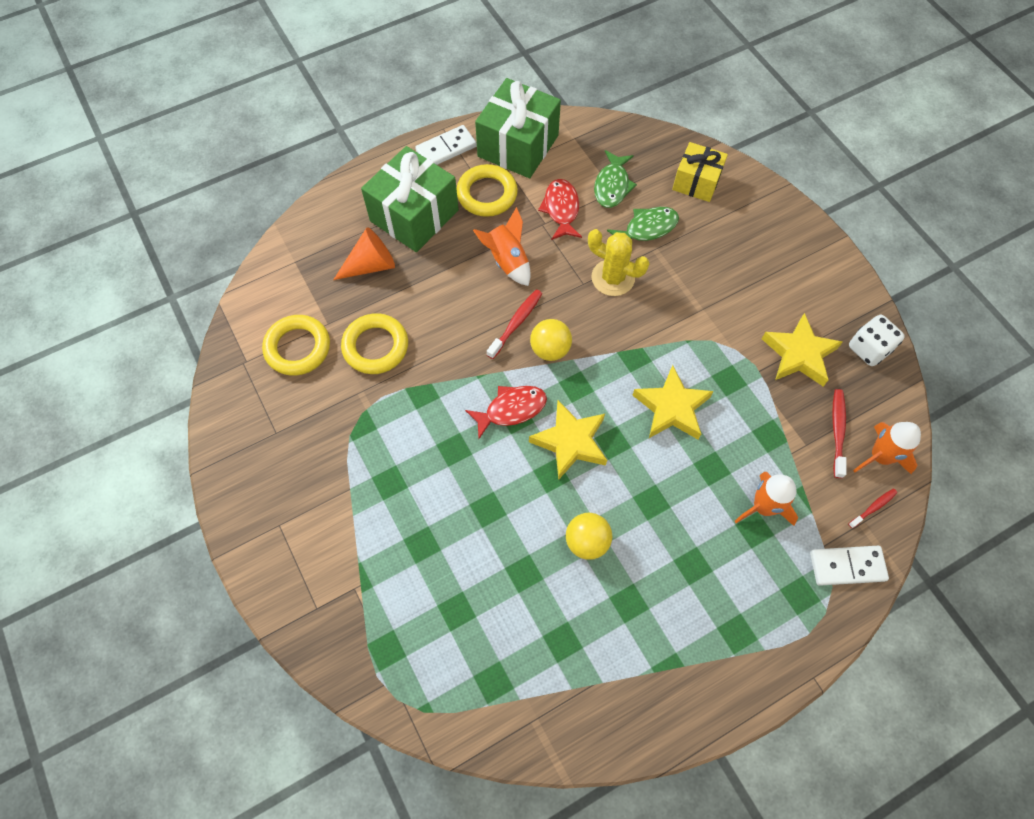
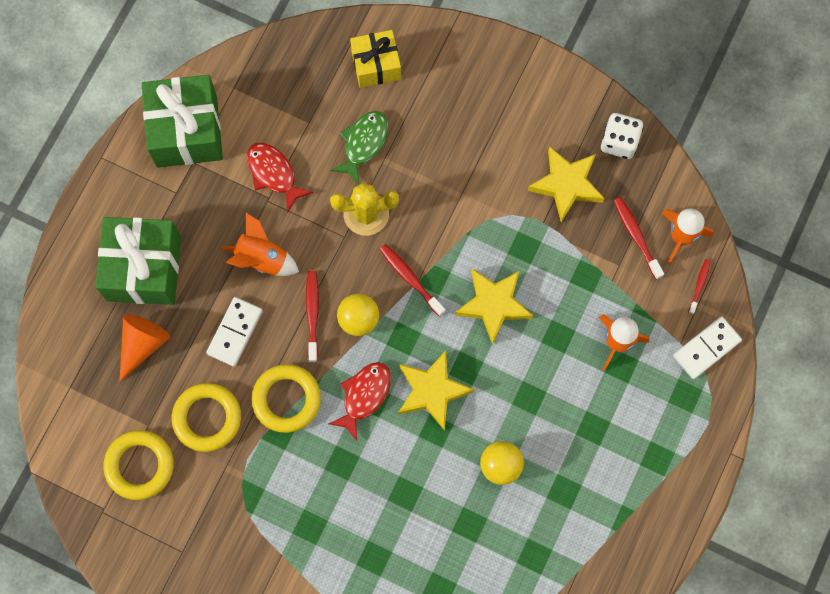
camera: 35 degrees left, 10 degrees up
(446, 149) = (121, 178): white domino -> white domino (235, 332)
(487, 194) = (195, 202): yellow ring -> yellow ring (286, 399)
(612, 185) = (303, 118): green fish -> none
(614, 345) = (410, 279): none -> red toothbrush

